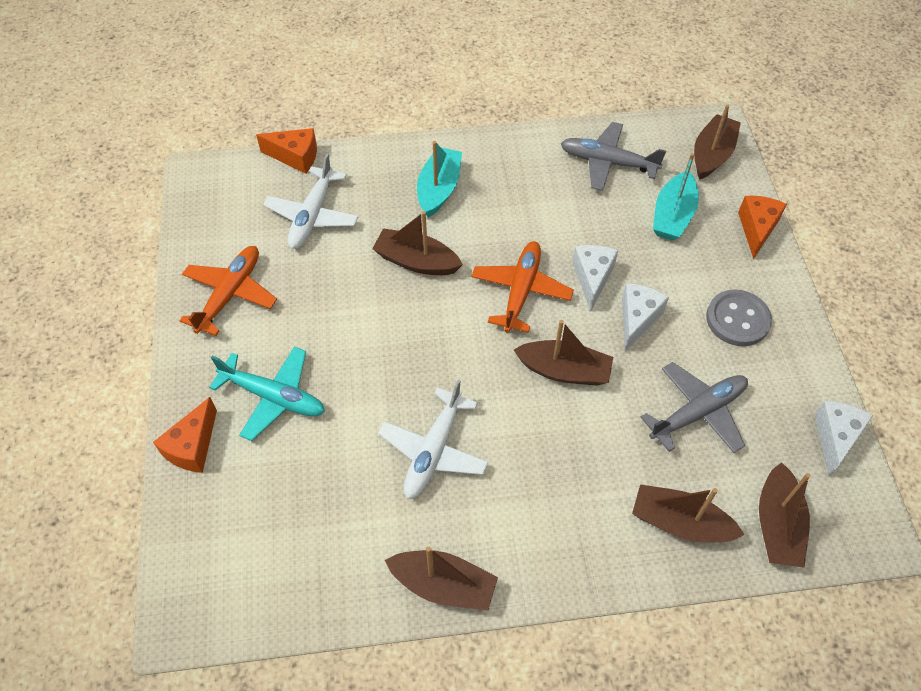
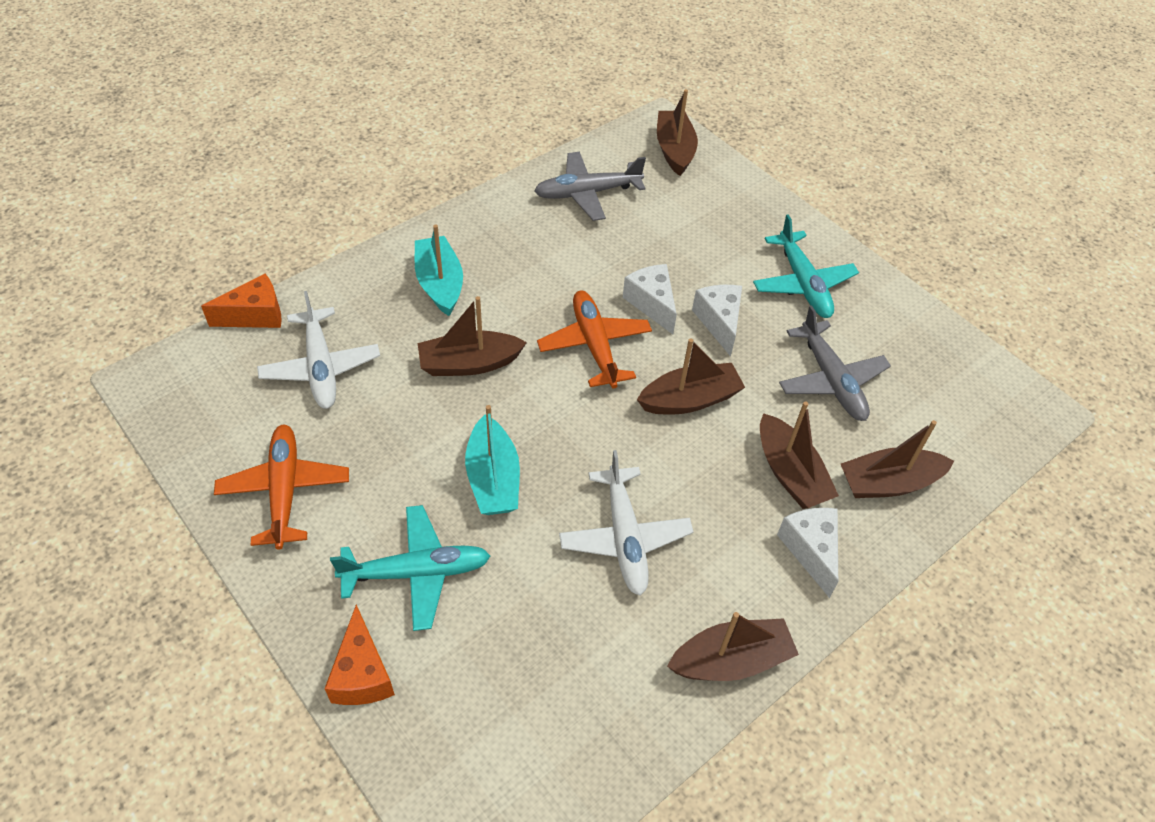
camera: 35 degrees left, 5 degrees down
(672, 215) = (680, 217): turquoise boat -> turquoise boat (493, 478)
(697, 413) = (831, 379): grey plane -> grey plane turned 135 degrees clockwise
(737, 319) = (802, 283): grey button -> turquoise plane
(757, 229) = (760, 199): orange cheese -> none
(777, 524) = (963, 441): brown boat -> brown boat (790, 473)
(835, 438) = (951, 346): white cheese -> white cheese (810, 550)

